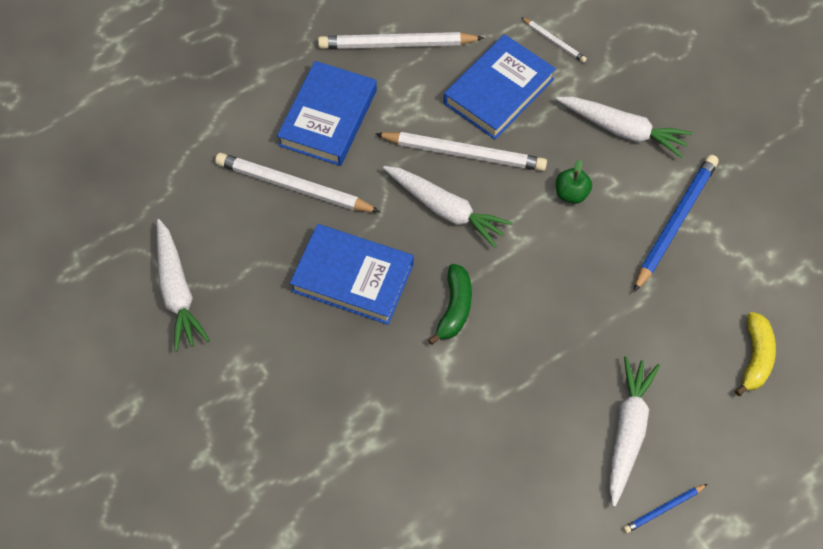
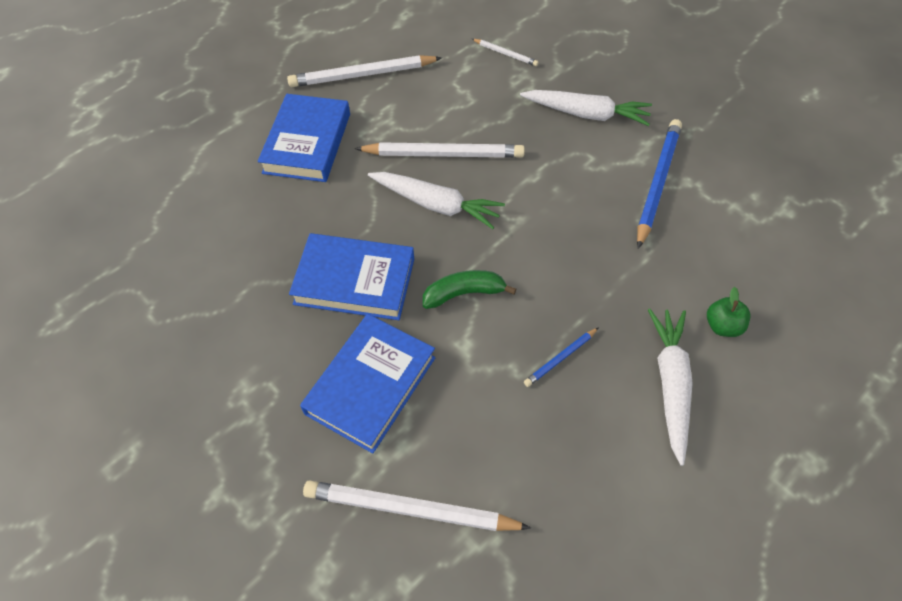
camera: 10 degrees left, 5 degrees down
(177, 291) = (171, 324): white carrot -> none
(293, 187) = (282, 207): white pencil -> white pencil (410, 509)
(454, 308) = (464, 293): green banana -> green banana turned 105 degrees counterclockwise
(498, 91) = (464, 99): blue book -> blue book (371, 385)
(571, 194) = (553, 173): green apple -> green apple (722, 326)
(663, 509) = (731, 459): blue pencil -> blue pencil (560, 358)
(755, 358) = (772, 291): yellow banana -> none

